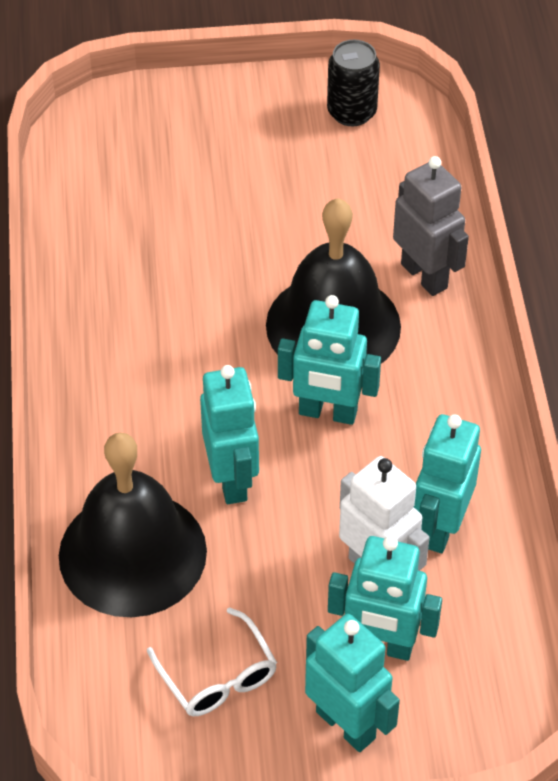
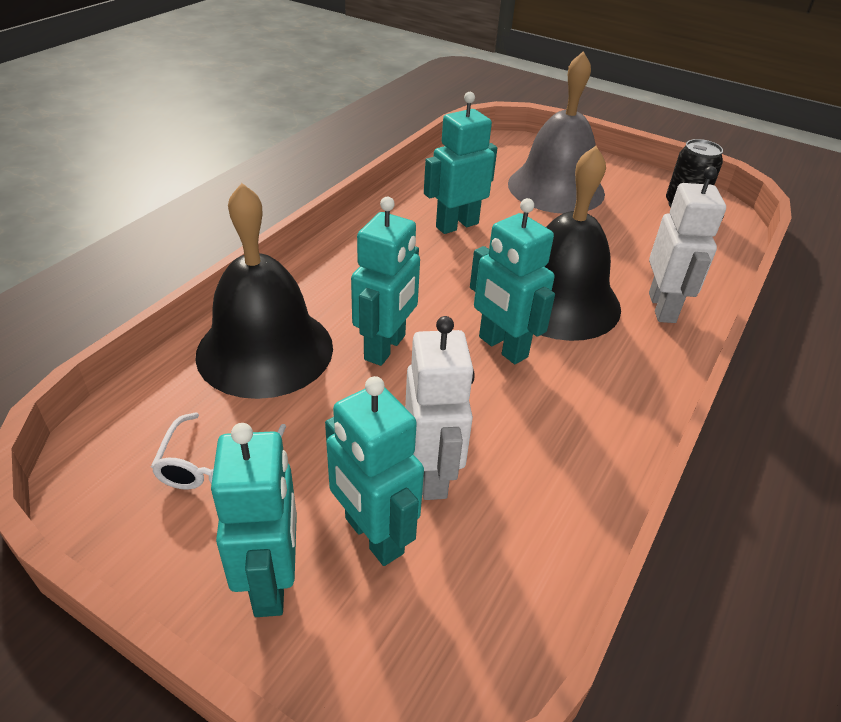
camera: 35 degrees right, 10 degrees down
(207, 163) = (556, 188): none -> grey bell
(424, 276) = (662, 308): grey robot -> white robot
(440, 527) = (519, 476): turquoise robot -> turquoise robot (456, 225)

